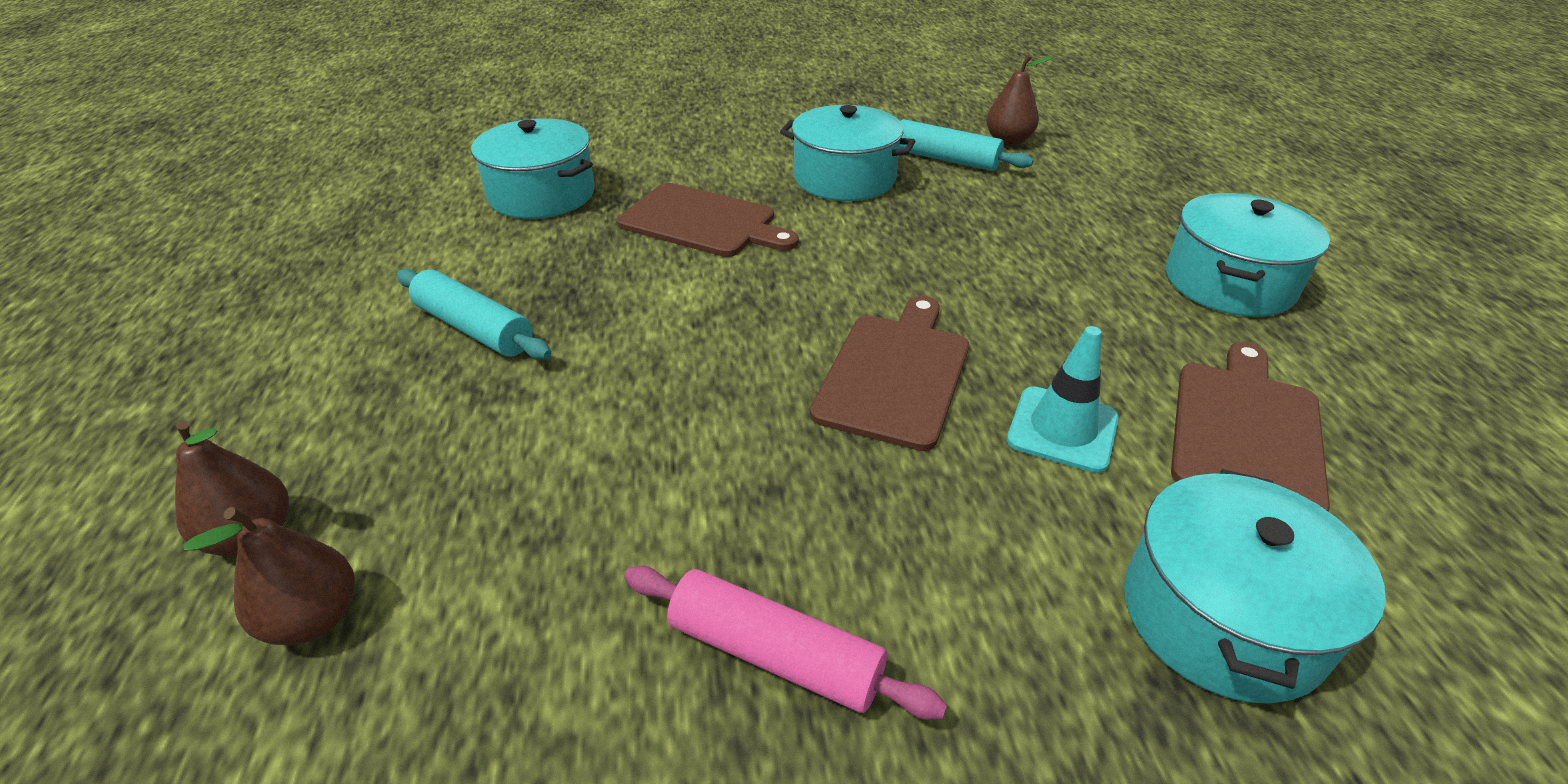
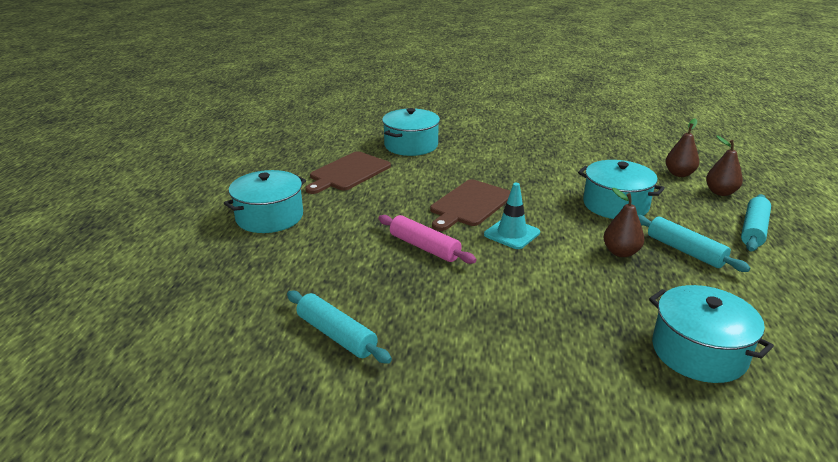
camera: 165 degrees left, 10 degrees down
(289, 403) = (753, 230): none -> turquoise rolling pin
(702, 222) = (558, 301): brown cutting board -> none
(775, 654) = (538, 154): pink rolling pin -> pink rolling pin (424, 247)
(844, 178) = (435, 327): turquoise pot -> turquoise pot (615, 205)
(1008, 141) = (260, 348): brown pear -> brown pear (620, 252)
(1062, 429) = (415, 181): turquoise traffic cone -> turquoise traffic cone (512, 234)

